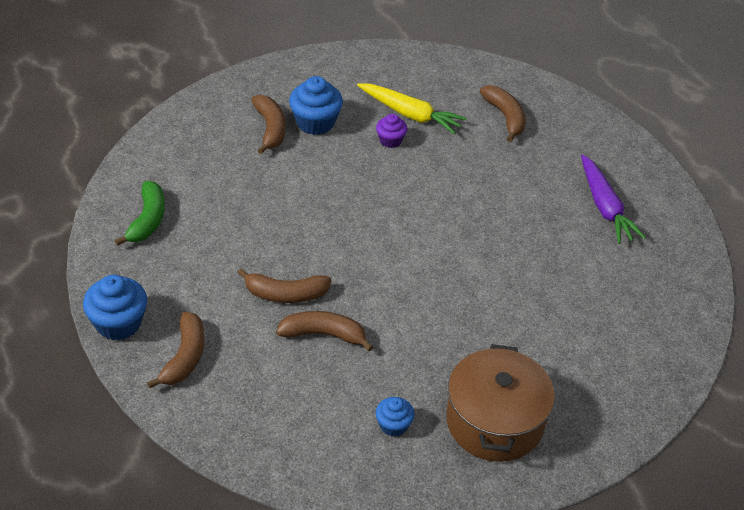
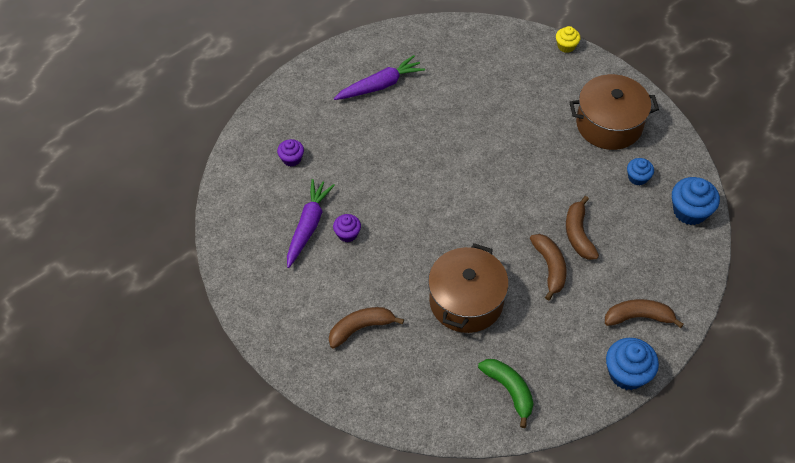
camera: 100 degrees left, 10 degrees up
(147, 220) = (509, 390): green banana -> green banana turned 60 degrees clockwise
(270, 212) = (466, 301): none -> brown pot
(315, 122) = (341, 295): blue cupcake -> blue cupcake (690, 211)
(410, 114) = (308, 226): yellow carrot -> purple carrot
(505, 117) = (291, 159): brown banana -> purple cupcake
(654, 416) = (566, 46): none -> yellow cupcake

